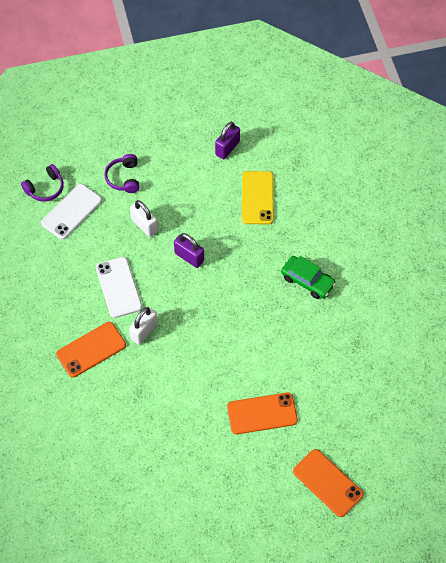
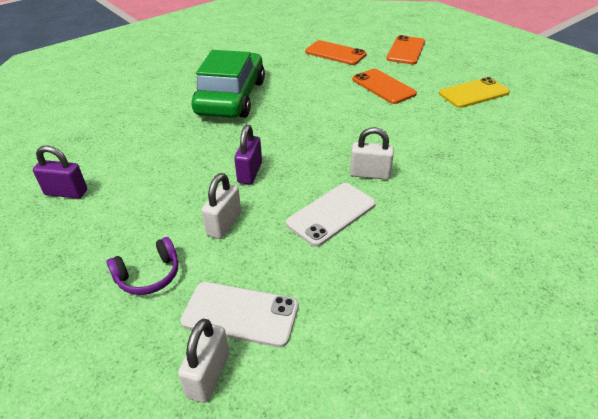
camera: 115 degrees left, 20 degrees down
(45, 188) = (208, 375): purple headphones -> white padlock
(91, 349) = (431, 205): orange phone -> orange phone (335, 53)
(257, 198) = (140, 150): yellow phone -> yellow phone (473, 93)
(307, 281) = (231, 97): green car -> green car, size x1.93

